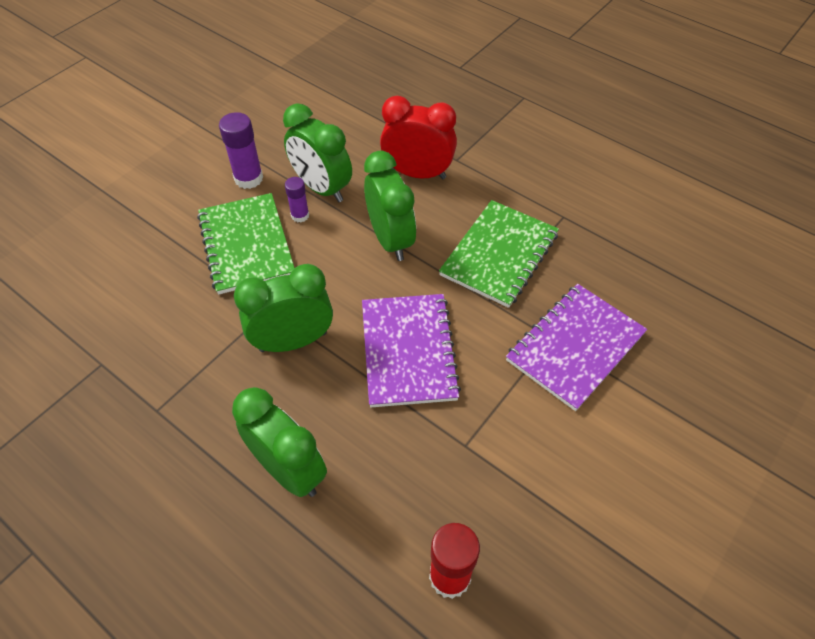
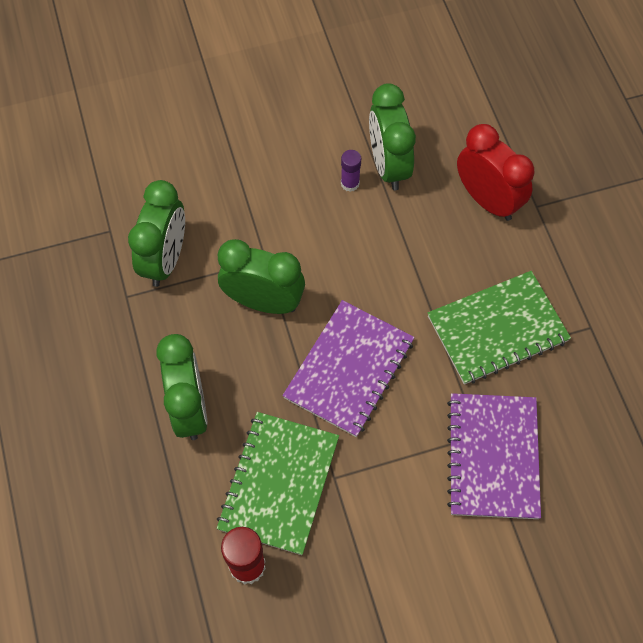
camera: 35 degrees right, 10 degrees up
(246, 245) = (286, 186): green notebook -> green notebook (279, 483)
(248, 178) = (331, 118): purple glue stick -> none
(390, 240) = (411, 255): green clock -> green clock (165, 259)
(575, 347) = (493, 457): purple notebook -> purple notebook turned 75 degrees counterclockwise

